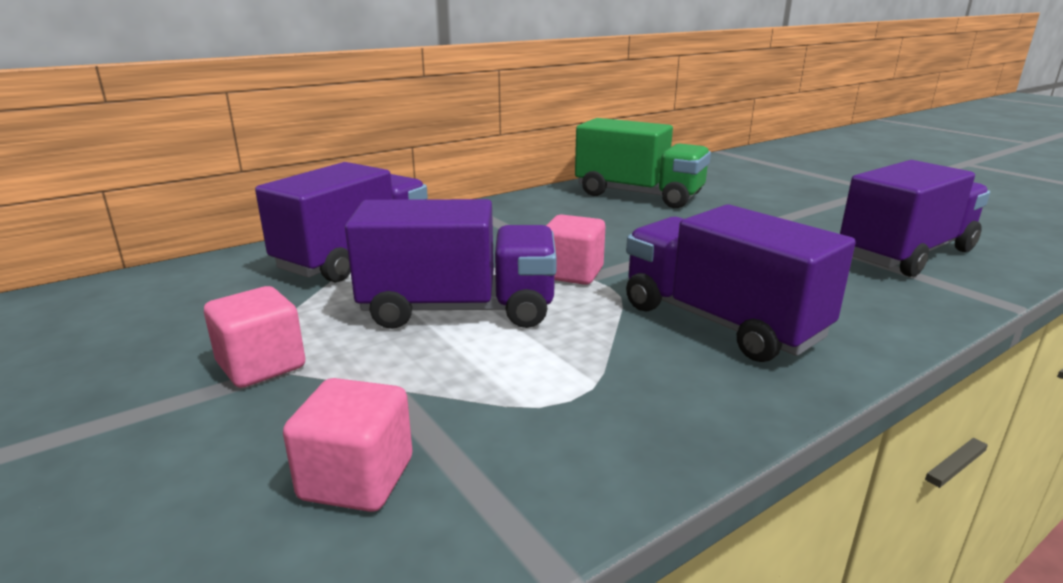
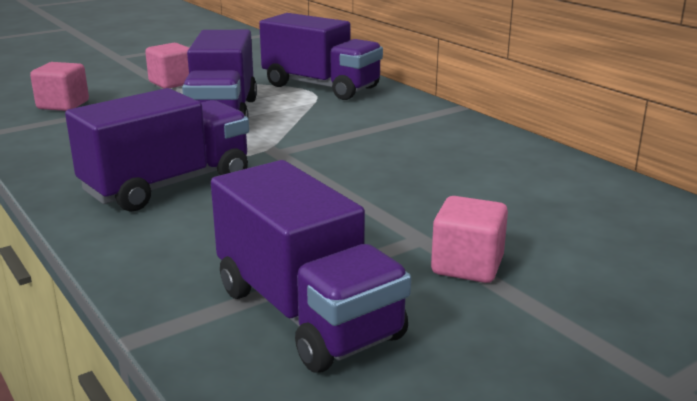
camera: 90 degrees right, 0 degrees up
(572, 273) = (277, 143): pink cube -> pink cube (467, 266)
(638, 195) = (523, 179): green truck -> none

